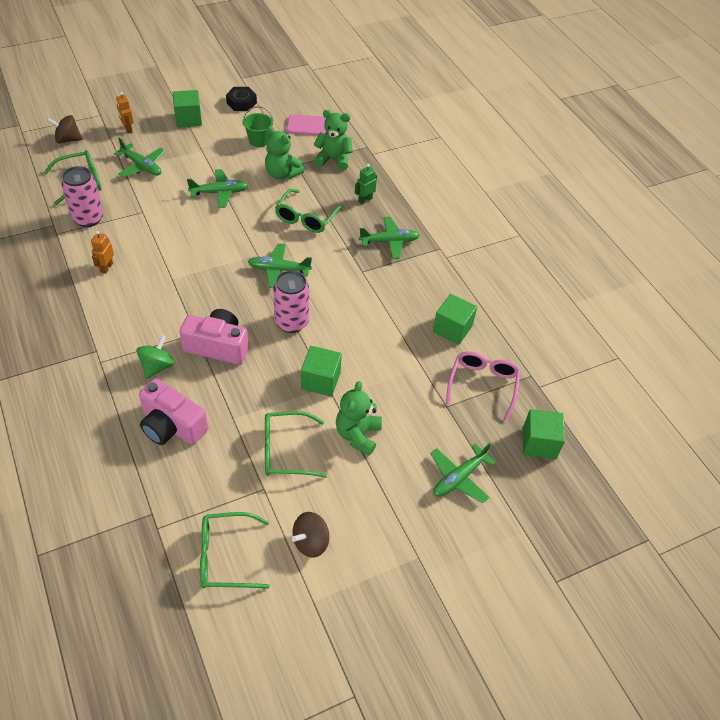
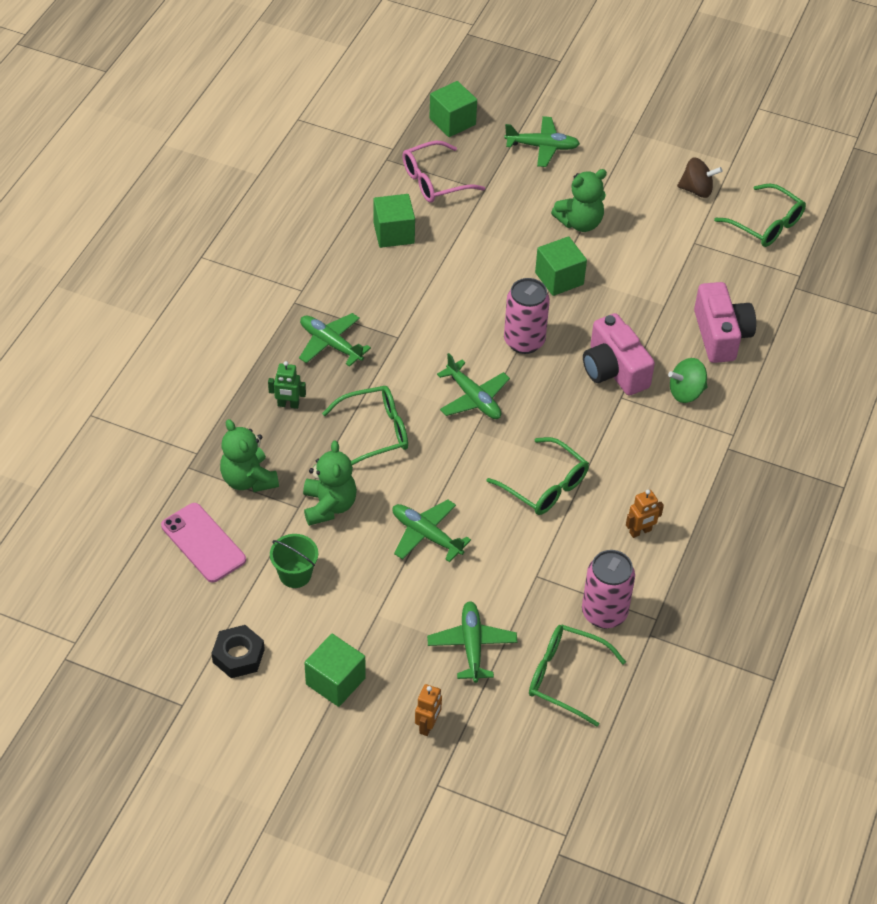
camera: 130 degrees left, 0 degrees up
(68, 140) = (519, 767): brown spinning top -> none
(285, 451) = (649, 253): green glasses -> green glasses (545, 486)

